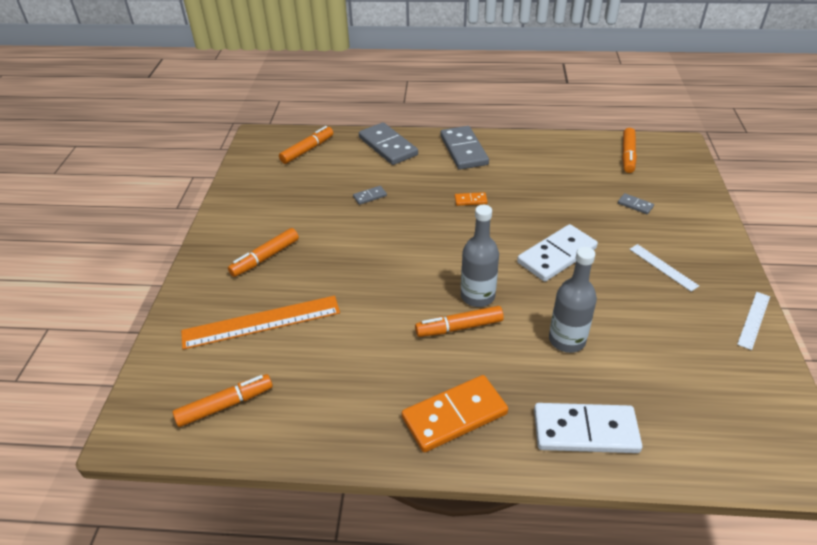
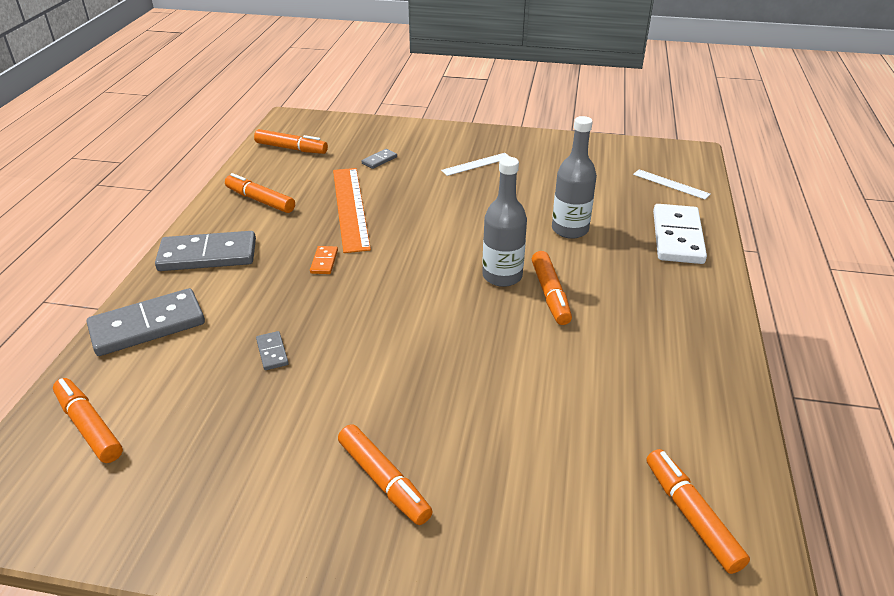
camera: 85 degrees left, 5 degrees down
(261, 322) = (531, 480): orange ruler -> orange ruler (350, 208)
(454, 415) = (673, 310): orange domino -> none
(540, 156) = (260, 200): none -> orange marker
(556, 255) = (446, 217): white domino -> none
(753, 320) = (547, 140): white ruler -> white ruler (670, 184)

